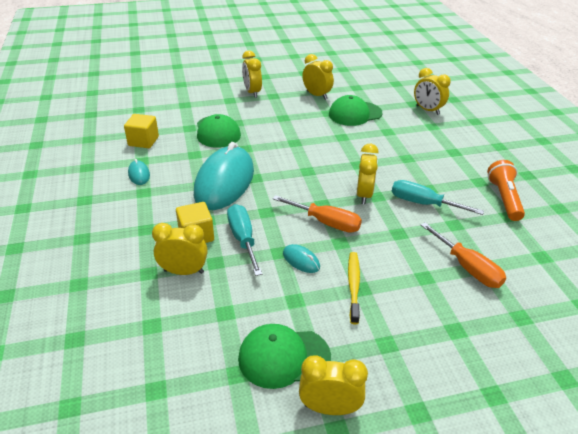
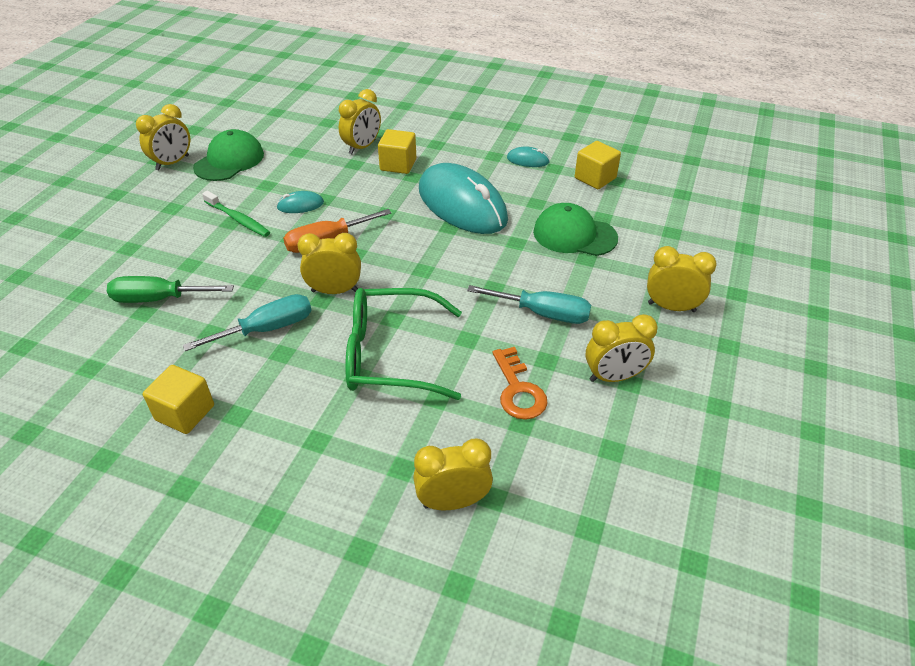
camera: 125 degrees right, 5 degrees up
(243, 239) = (364, 186): turquoise screwdriver -> turquoise screwdriver (543, 313)
(353, 286) = (238, 219): yellow toothbrush -> green toothbrush
(355, 114) = (518, 390): green cap -> orange key
(364, 195) = (334, 291): yellow clock -> yellow clock turned 135 degrees clockwise
(382, 154) = (390, 355): none -> green glasses
(467, 267) = (159, 299): orange screwdriver -> green screwdriver
(503, 198) = (185, 413): orange flashlight -> yellow cube

